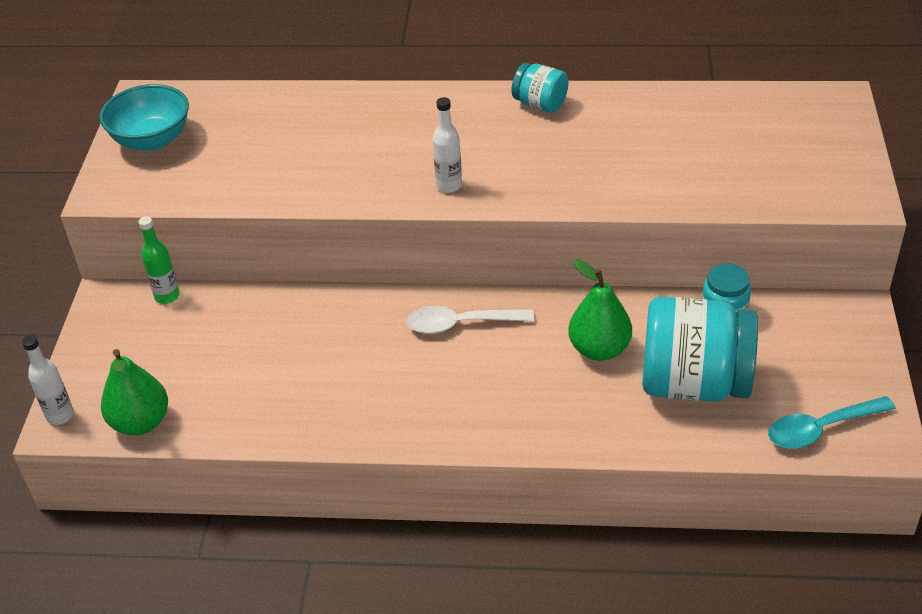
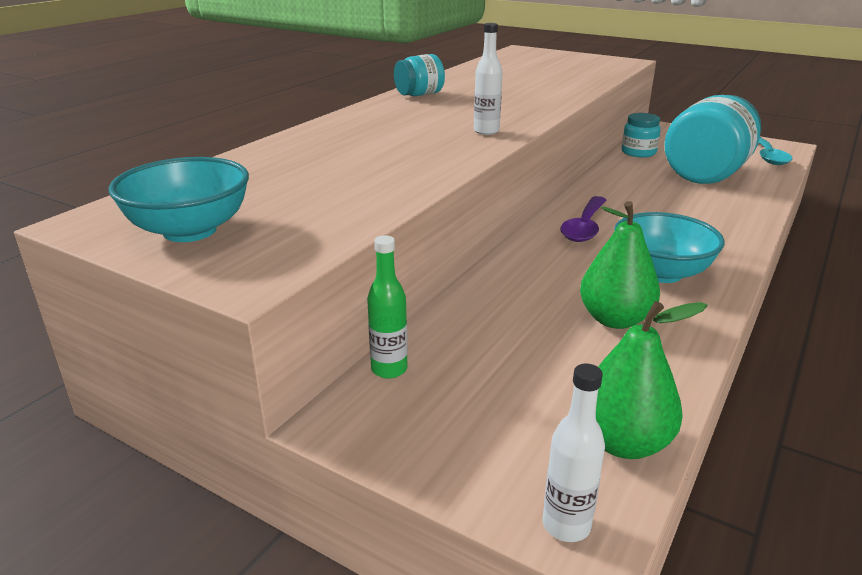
camera: 65 degrees left, 15 degrees down
(393, 394) = (661, 273): none -> turquoise bowl
(460, 324) = (584, 227): white spoon -> purple spoon
(599, 349) = (652, 190): green pear -> green pear (615, 319)

